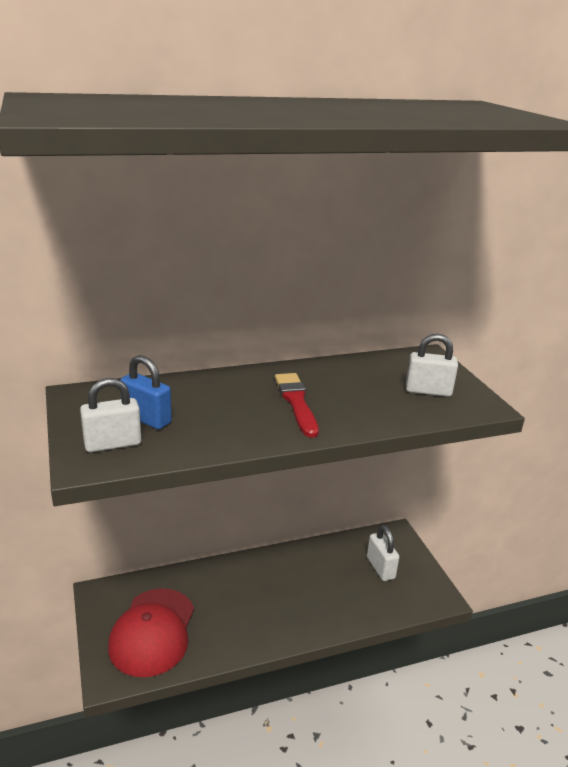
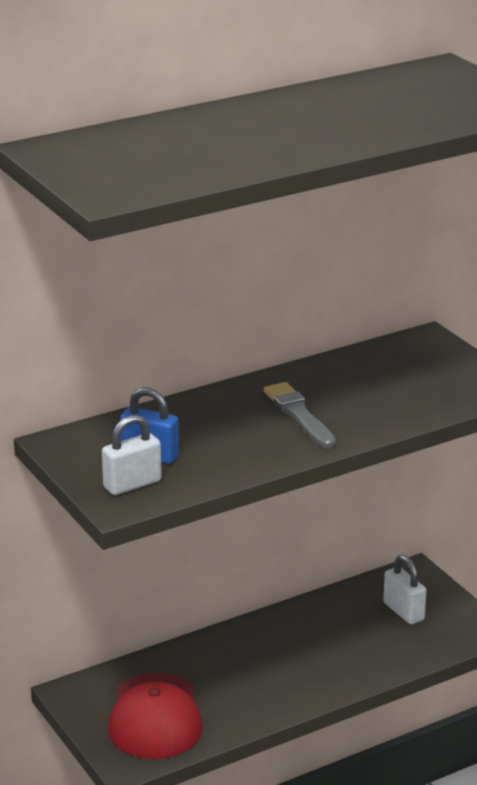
camera: 10 degrees left, 0 degrees up
(296, 402) = (299, 414): red brush -> grey brush
(428, 391) = (437, 381): white padlock -> none

